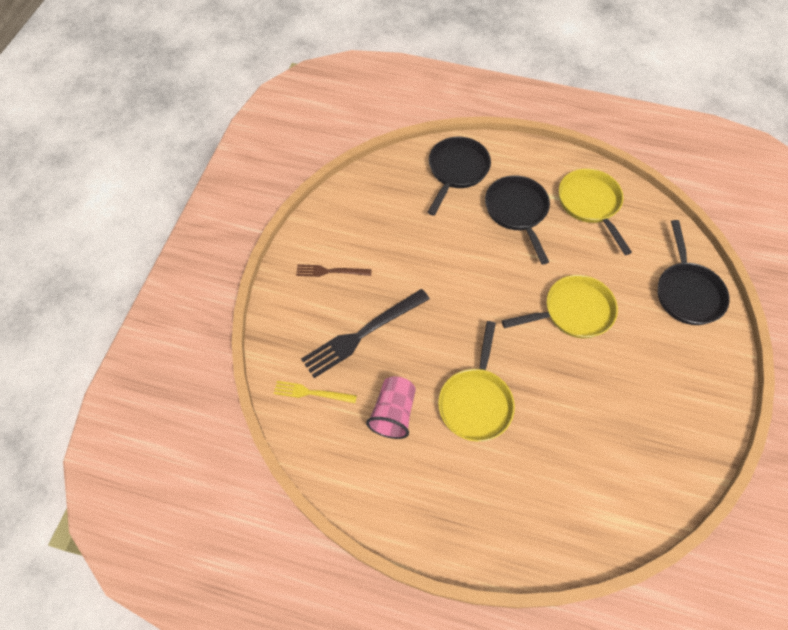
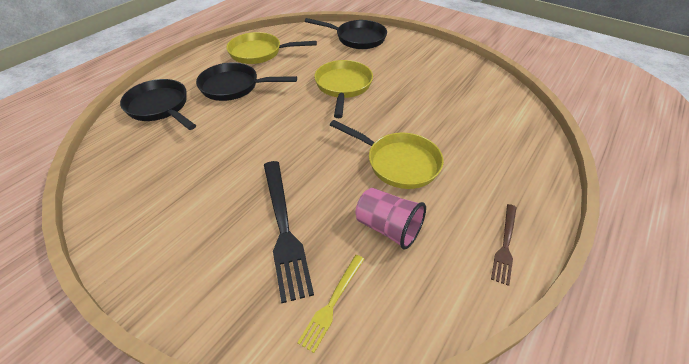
camera: 70 degrees left, 15 degrees down
(330, 271) = (185, 237): brown fork -> brown fork (505, 245)

